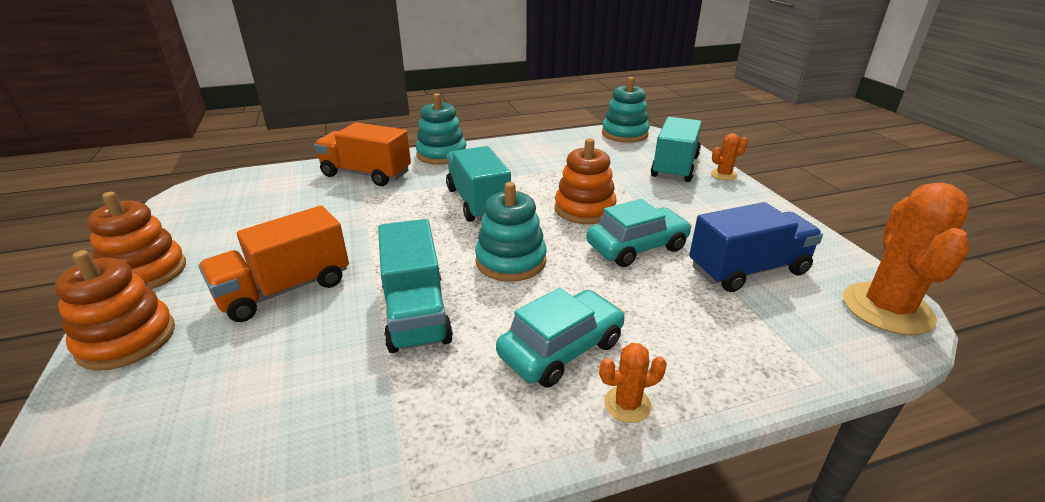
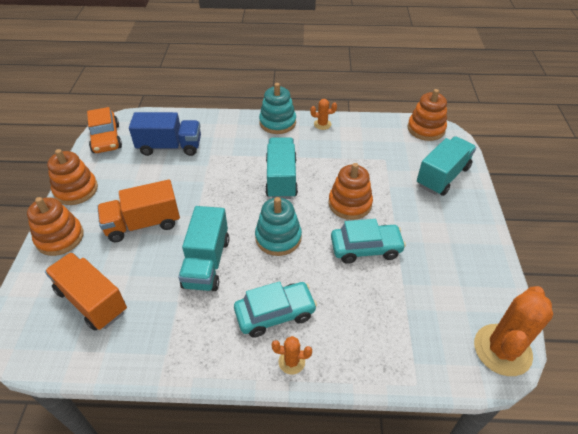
camera: 20 degrees right, 15 degrees up
(185, 207) = (106, 139): none -> orange car
(366, 174) = (220, 132): orange truck -> orange truck (92, 301)
(624, 134) = (426, 129): turquoise stacking toy -> orange stacking toy
(723, 175) = (476, 194): orange cactus -> orange cactus (322, 124)
(748, 270) = (429, 290): blue truck -> blue truck (170, 147)

